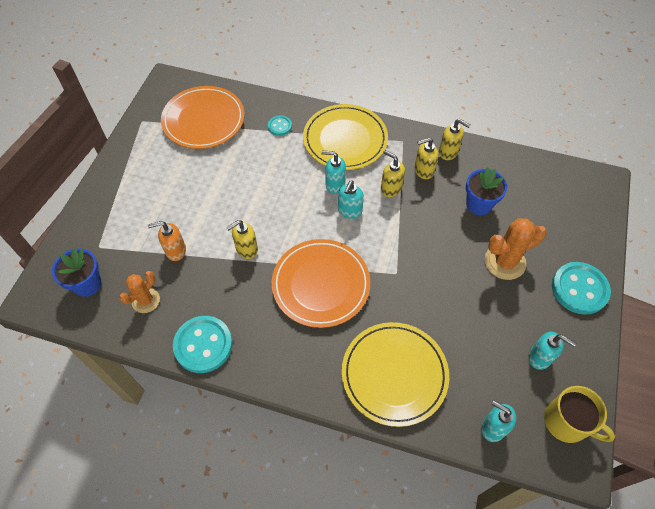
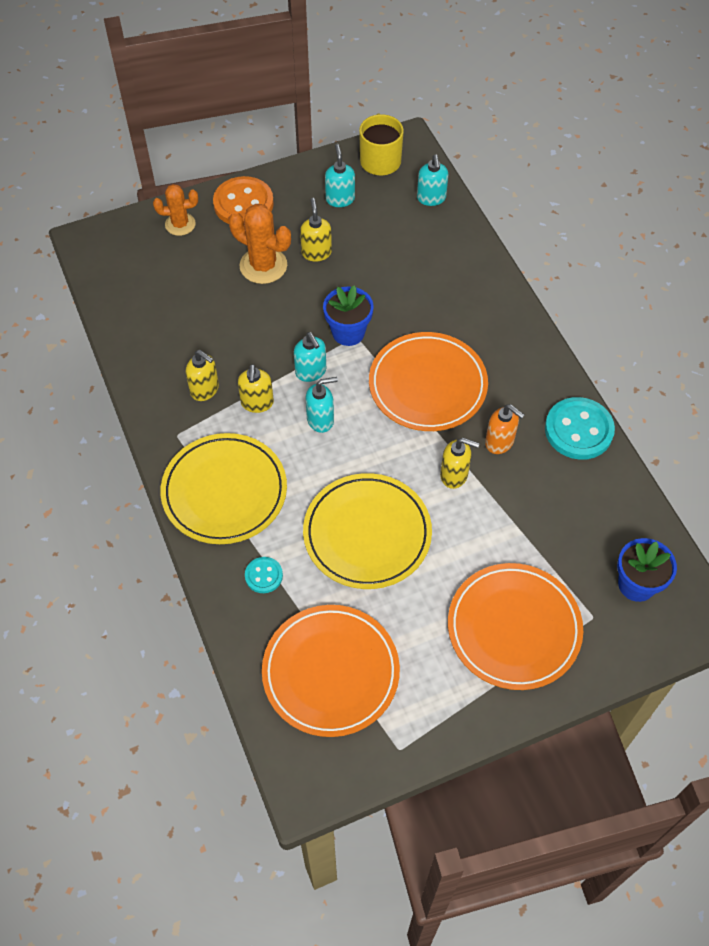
camera: 130 degrees left, 0 degrees up
(136, 206) = (514, 628): none -> orange plate
(146, 300) = (594, 515): orange cactus -> orange cactus (180, 224)
(175, 251) = (521, 538): orange soap dispenser -> orange soap dispenser (499, 442)
(334, 184) = (299, 456): turquoise soap dispenser -> turquoise soap dispenser (311, 372)
(394, 374) = (454, 279): yellow plate -> yellow plate (367, 534)
(448, 152) = (157, 383): yellow soap dispenser -> yellow soap dispenser (316, 252)
(479, 204) = (210, 319): blue flower pot -> blue flower pot (348, 332)
(579, 289) = (243, 204): turquoise button -> orange button

